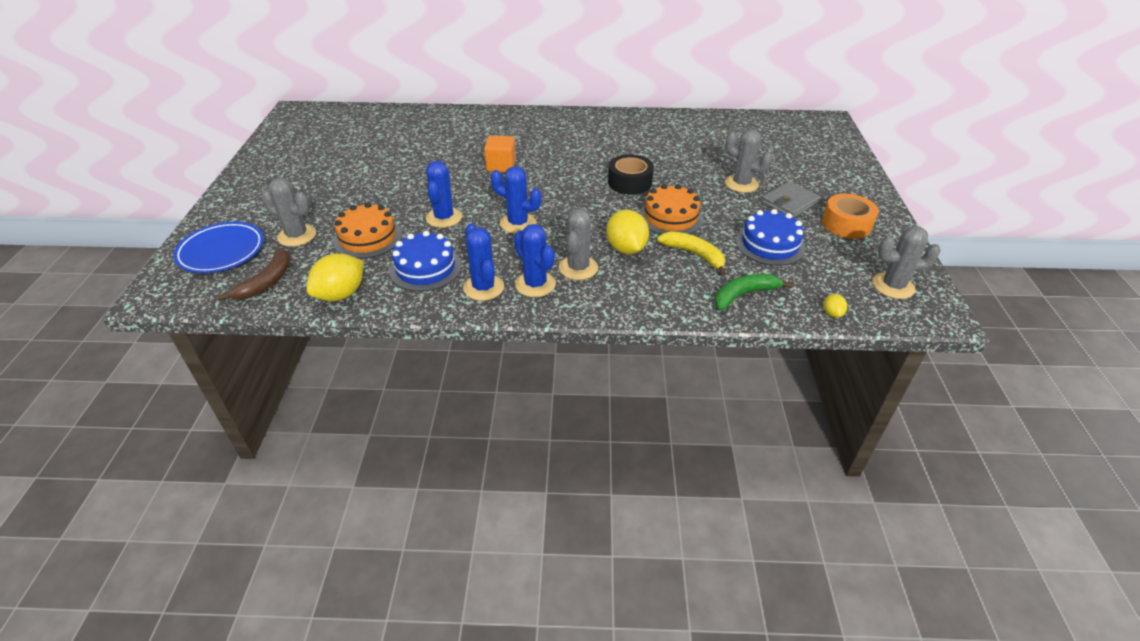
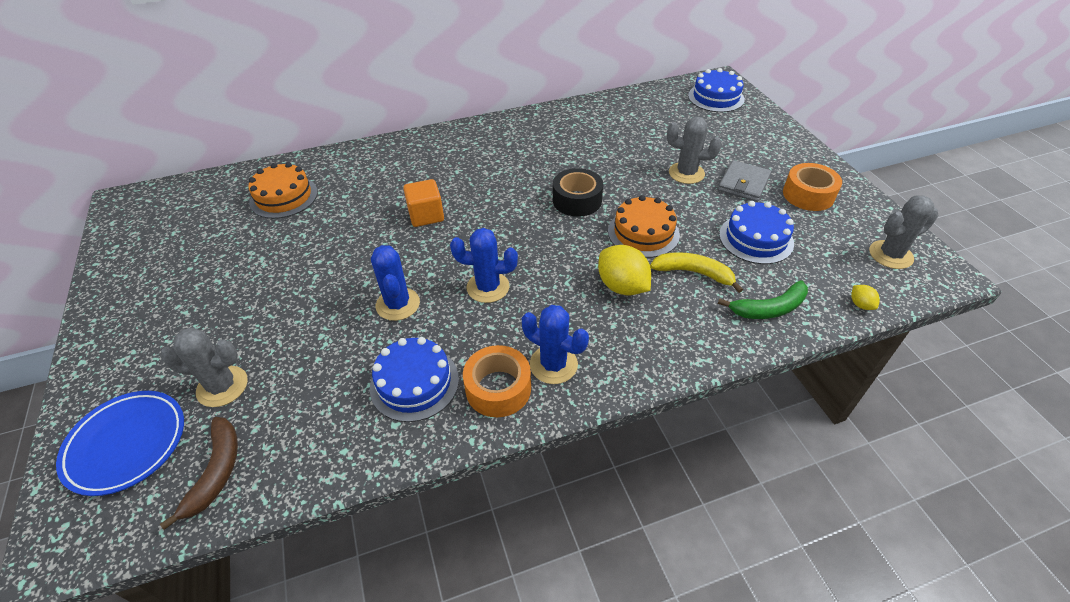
camera: 20 degrees left, 5 degrees up
(341, 294) = (328, 457): yellow lemon -> none
(367, 238) = (318, 361): orange cake -> orange cake (284, 197)
(483, 287) = (498, 388): blue cactus -> orange tape
(578, 268) = (587, 327): grey cactus -> none
(743, 295) = (769, 308): green banana -> green banana turned 150 degrees counterclockwise
(813, 133) = (716, 97): none -> blue cake

